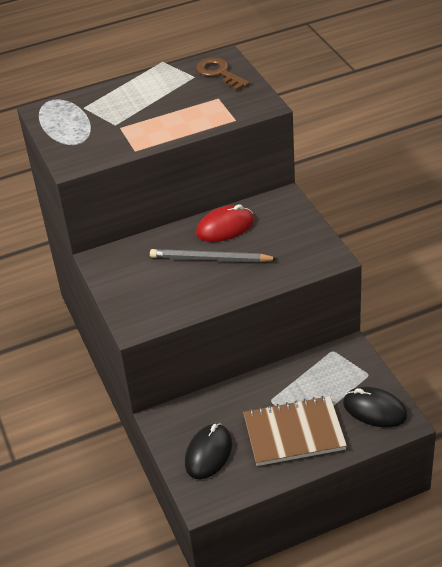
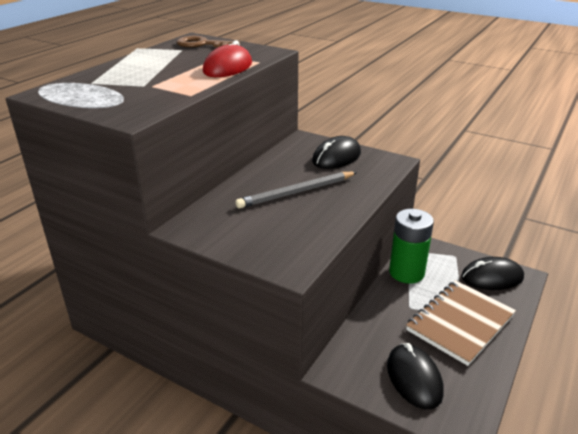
camera: 40 degrees left, 10 degrees down
(225, 227) = (280, 168): red mouse -> red mouse (228, 67)
(287, 232) = (336, 157): none -> black mouse
(304, 370) = (406, 272): none -> green battery

